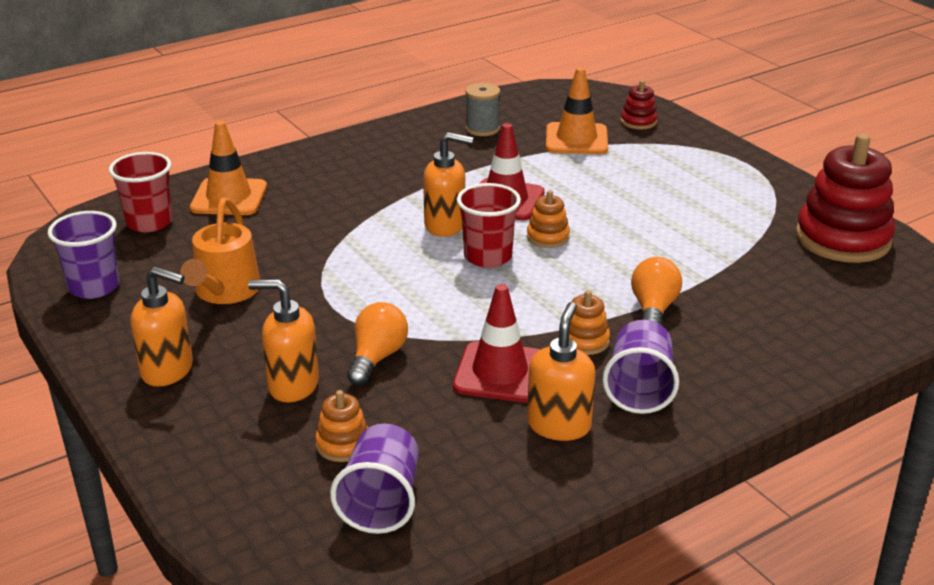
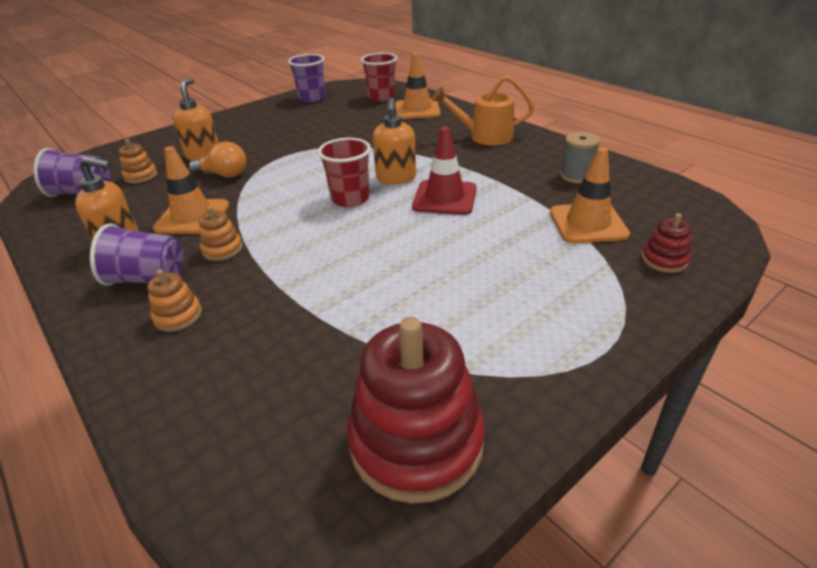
camera: 85 degrees right, 5 degrees up
(168, 370) = (229, 125): orange soap dispenser -> none
(224, 292) = (304, 125): orange watering can -> orange watering can (484, 136)
(500, 373) = (192, 217): red traffic cone -> orange traffic cone
(548, 237) = (385, 222): orange stacking toy -> orange stacking toy (178, 316)
(653, 309) = (262, 282): orange light bulb -> none

